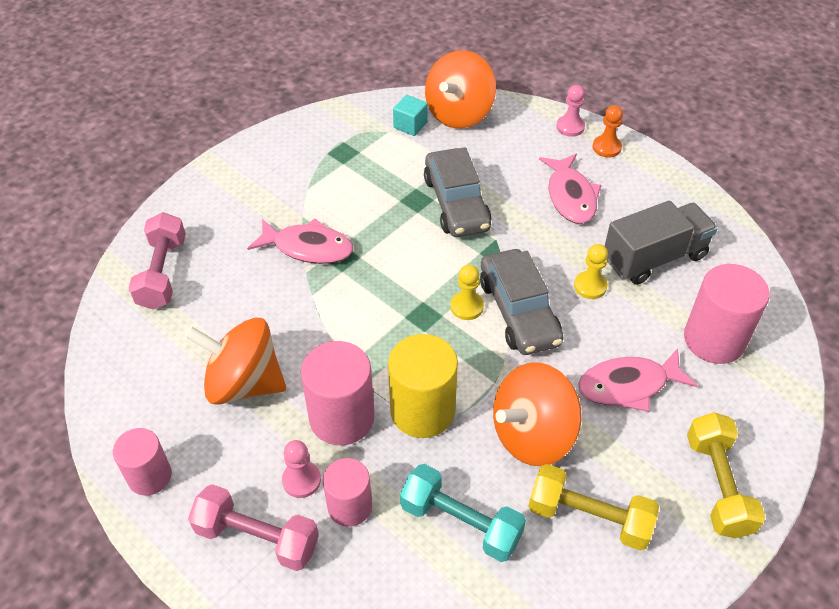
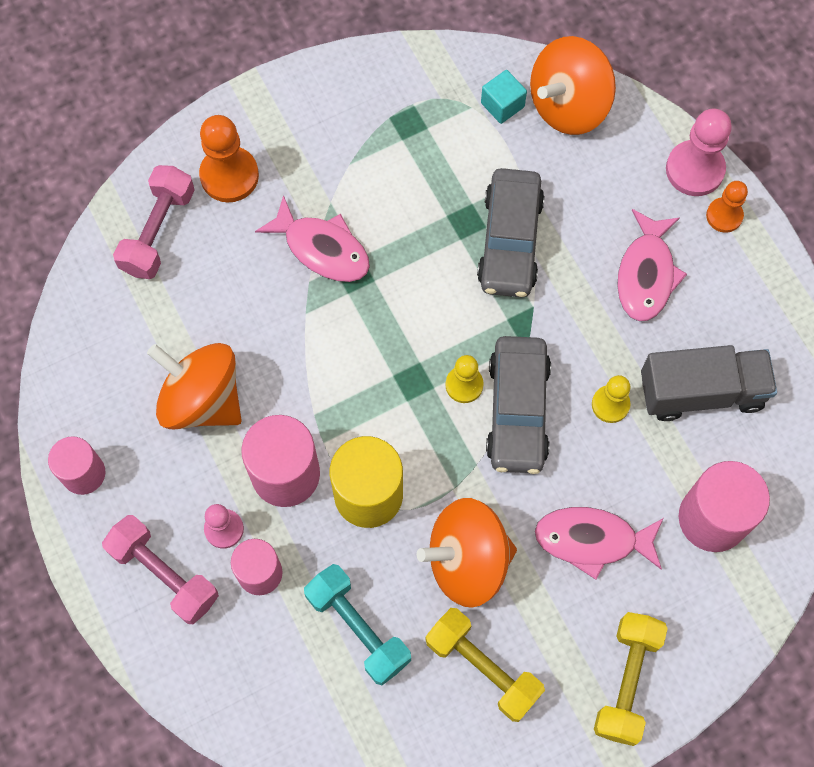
camera: 20 degrees right, 20 degrees up
(211, 221) = (229, 176): none -> orange pawn
(570, 127) = (695, 169): pink pawn -> pink pawn, size x1.63

